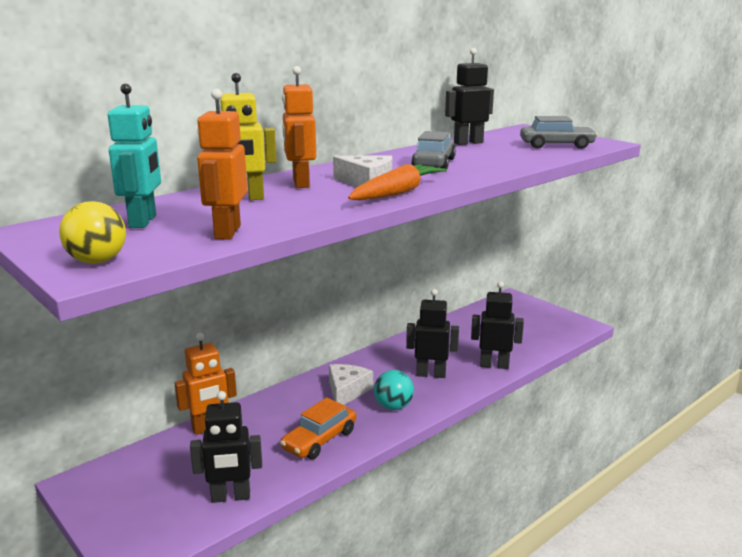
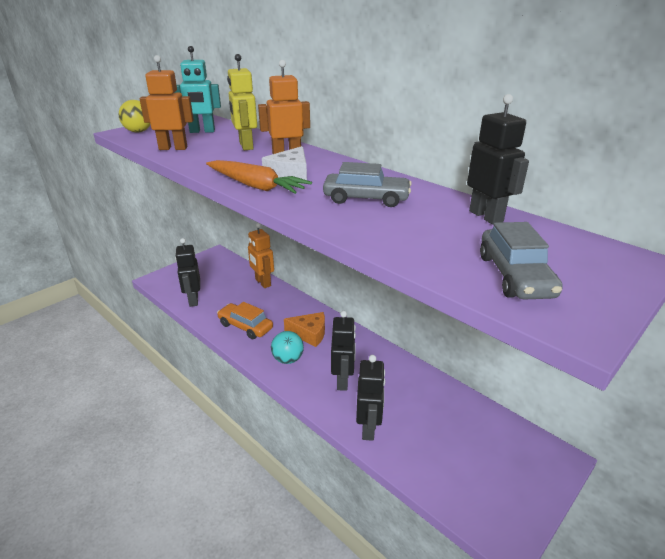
camera: 85 degrees right, 10 degrees up
(347, 391) = (309, 334): white cheese -> orange cheese

